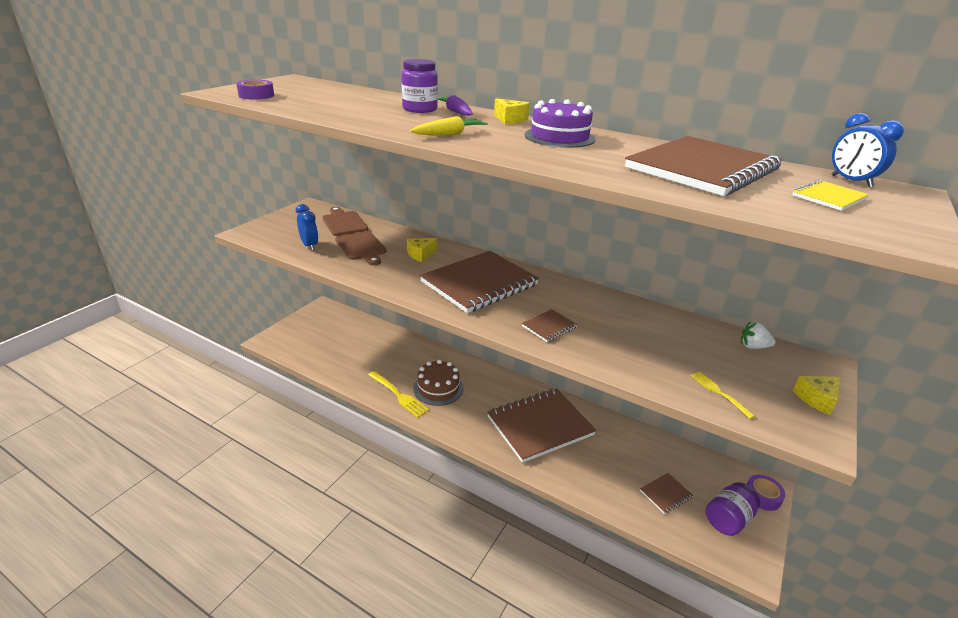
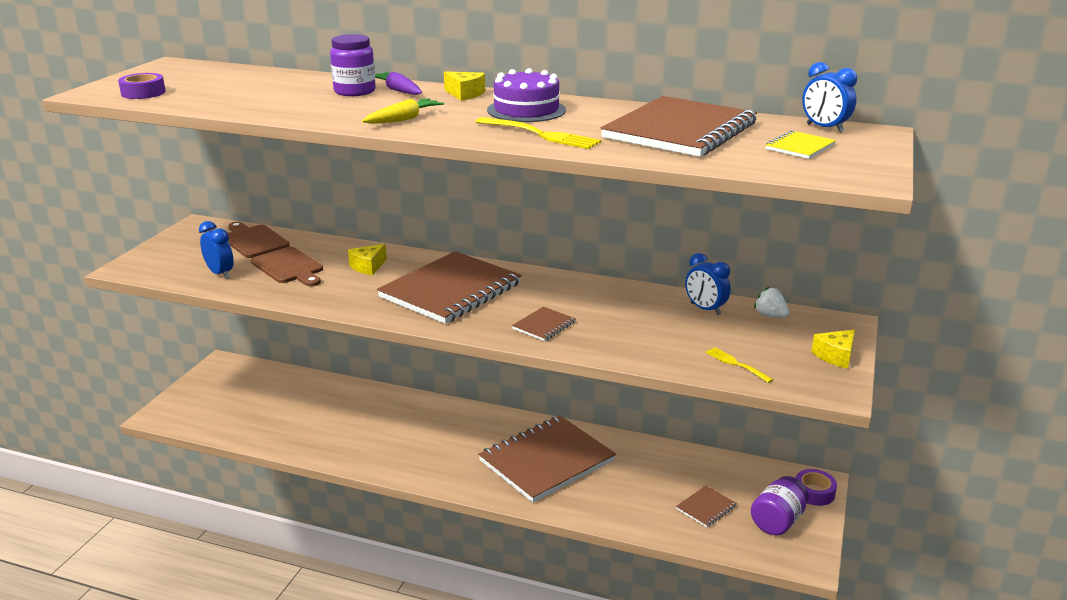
camera: 10 degrees left, 5 degrees down
(398, 395) = (358, 453): yellow fork -> yellow fork (540, 134)
(438, 388) = (408, 438): brown cake -> none
(693, 331) = (705, 309): none -> blue clock
(753, 346) = (770, 316): white strawberry -> white strawberry turned 45 degrees clockwise

